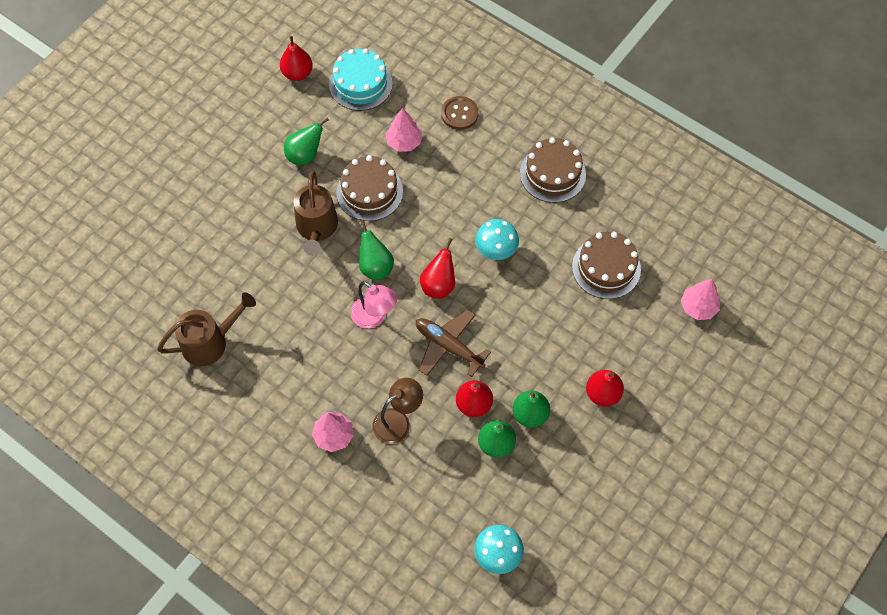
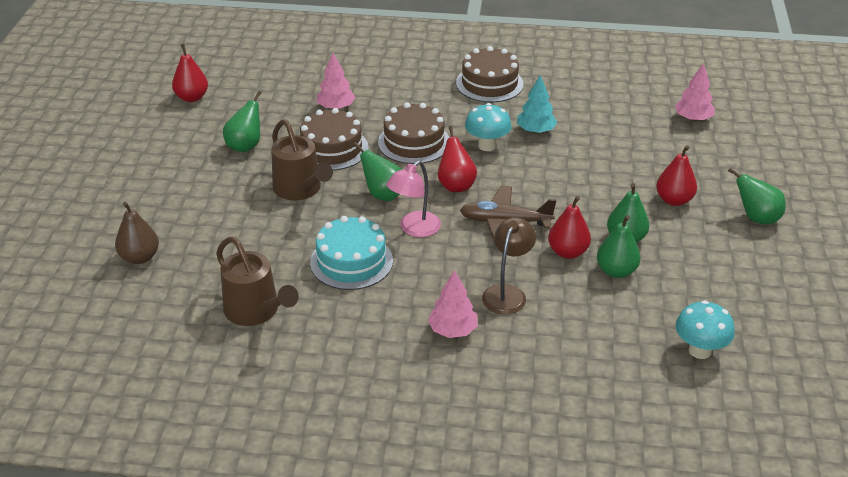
camera: 30 degrees left, 25 degrees down
(162, 243) = (140, 257): none -> brown pear
(210, 342) = (256, 311): brown watering can -> brown watering can turned 105 degrees clockwise
(360, 84) = (261, 85): turquoise cake -> turquoise cake (351, 261)
(374, 317) = (414, 229): pink lamp -> pink lamp turned 120 degrees clockwise
(459, 114) = (371, 75): brown button -> none
(549, 253) = (535, 131): none -> turquoise tree
(606, 268) = (593, 122): brown cake -> brown cake (414, 142)
(655, 450) = (756, 218): none -> green pear

